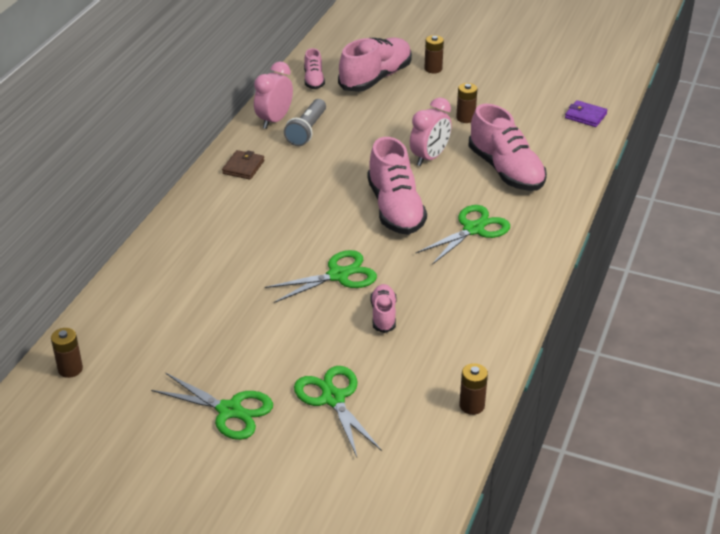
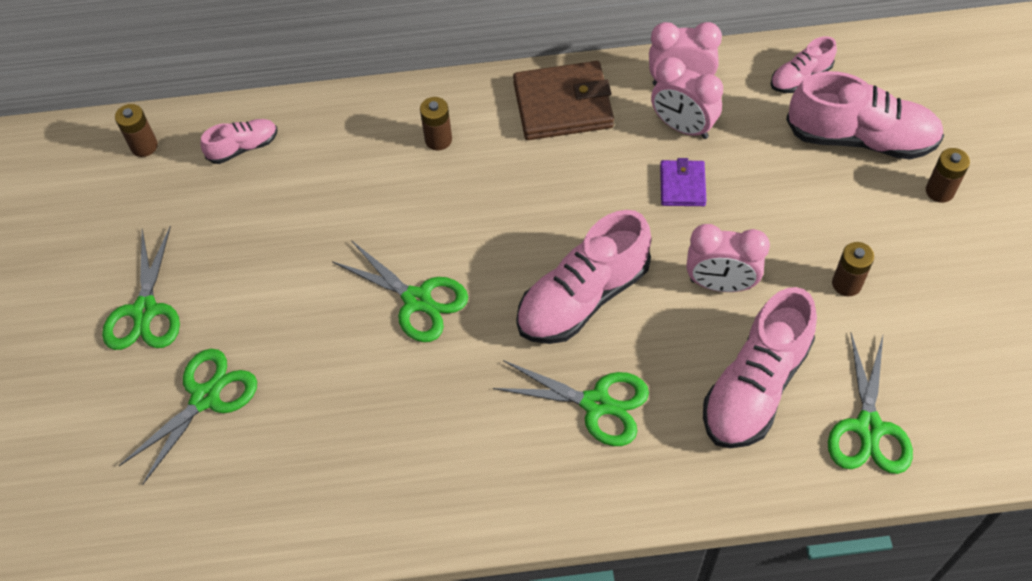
camera: 65 degrees right, 20 degrees up
(243, 167) = (563, 105): brown wallet -> brown wallet, size x1.84
(307, 131) = (682, 127): grey flashlight -> pink clock
(383, 315) = (370, 381): pink shoe -> pink shoe (243, 147)
(472, 405) = (258, 547): brown battery -> brown battery (438, 140)
(559, 145) = (868, 428): none -> green scissors
(585, 116) = (974, 434): purple wallet -> purple wallet (682, 185)

